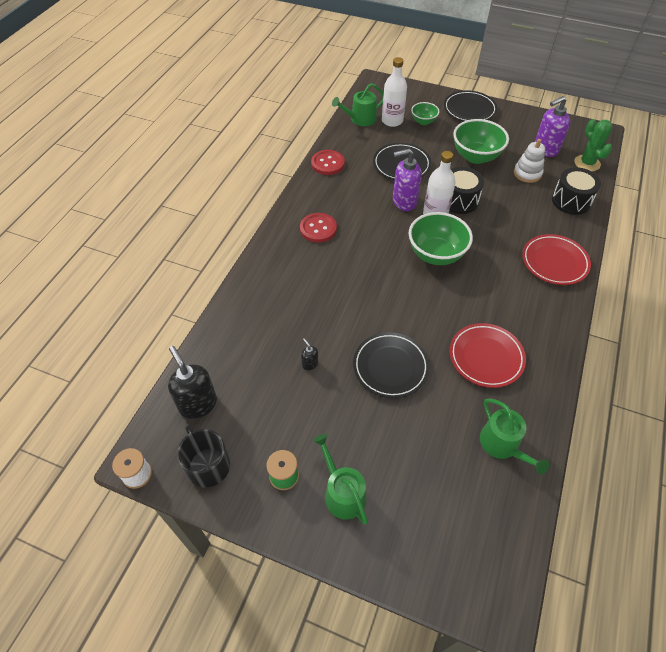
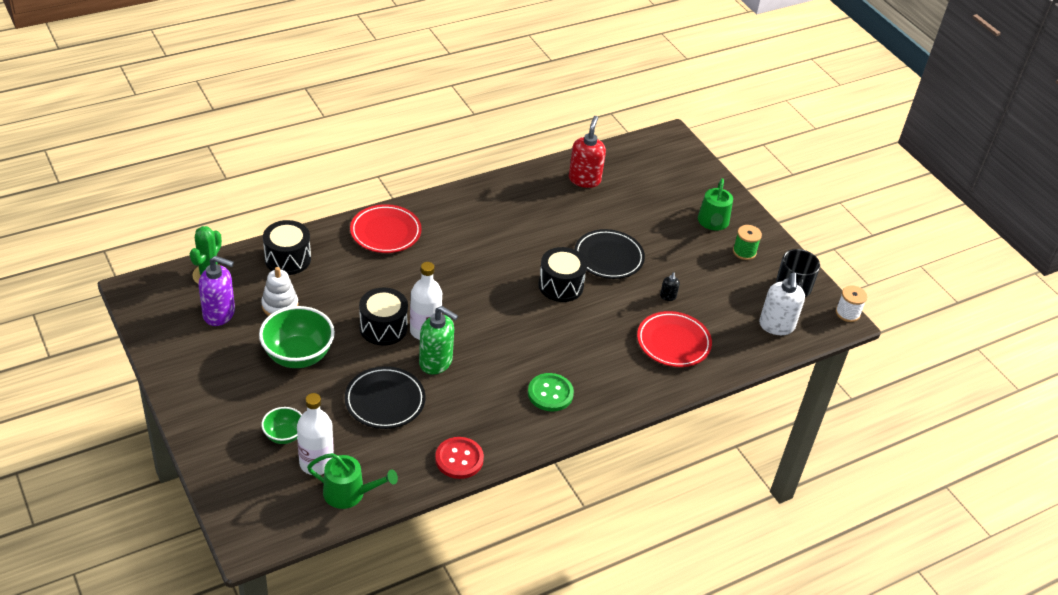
camera: 145 degrees left, 10 degrees down
(198, 404) = (776, 326): black soap dispenser -> white soap dispenser
(318, 229) = (550, 393): red button -> green button
(396, 311) = (561, 285): none -> black drum
(404, 201) = (436, 362): purple soap dispenser -> green soap dispenser
(436, 254) = (472, 300): green bowl -> none
(469, 110) = (210, 412): black plate -> none
(486, 357) = (532, 219): red plate -> red plate (673, 342)
(502, 445) = (584, 179): green watering can -> red soap dispenser

